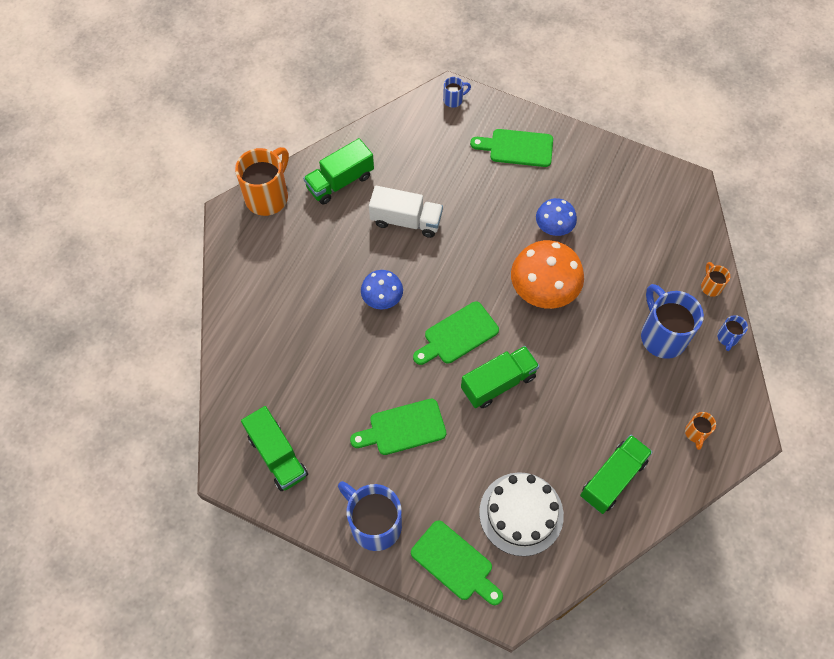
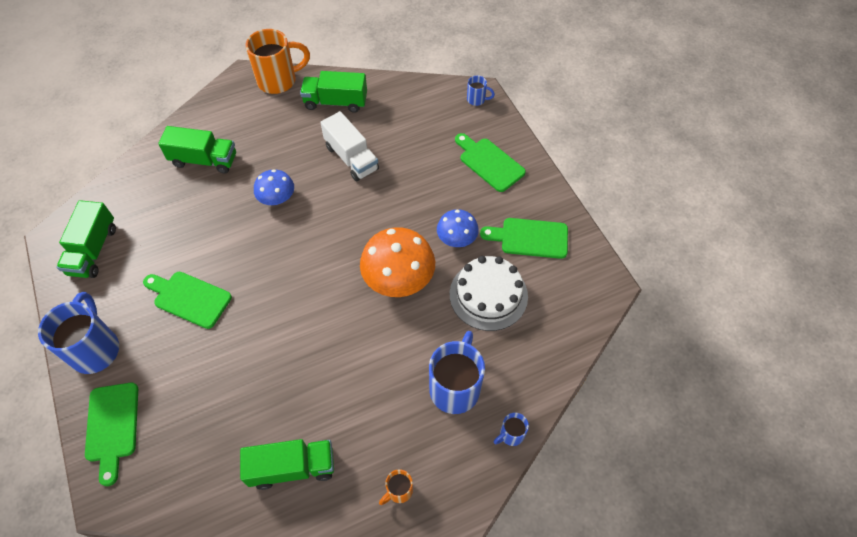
camera: 40 degrees right, 5 degrees down
(457, 335) = (299, 263): green cutting board -> green cutting board (530, 238)
(498, 383) = (289, 320): green truck -> green truck (204, 160)
(521, 513) = (197, 432): white cake -> white cake (488, 295)
(710, 286) = (540, 380): orange mug -> none

